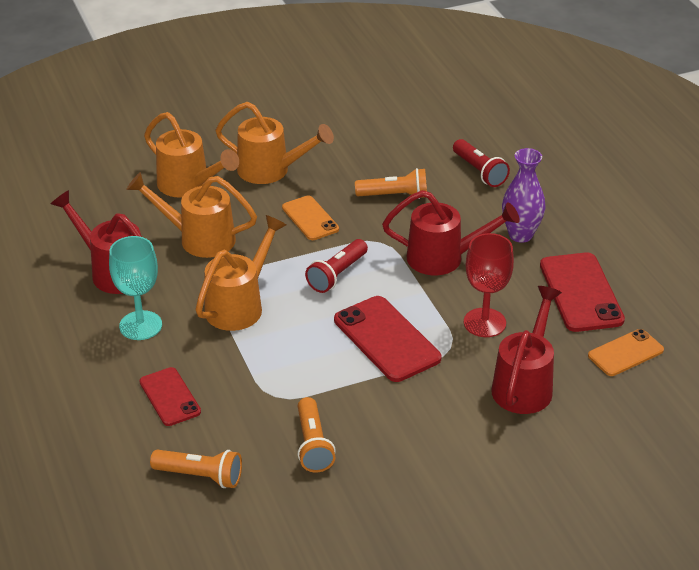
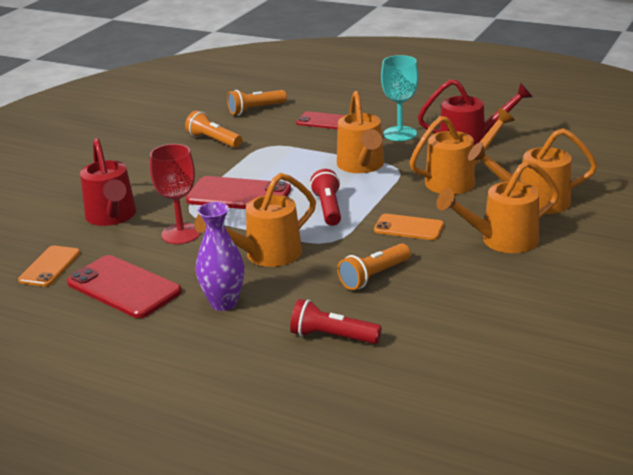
camera: 140 degrees right, 10 degrees down
(443, 258) = (266, 255): red watering can -> orange watering can

